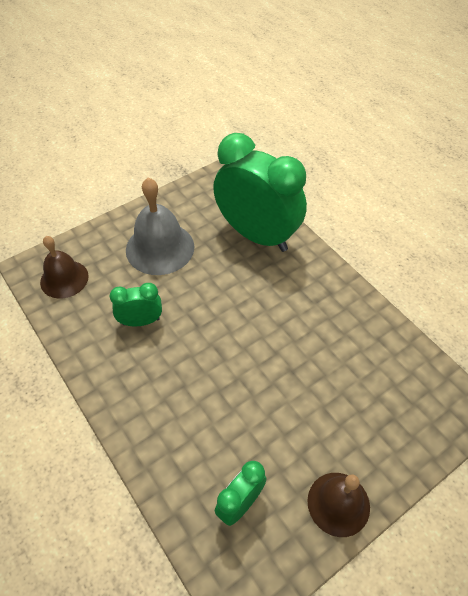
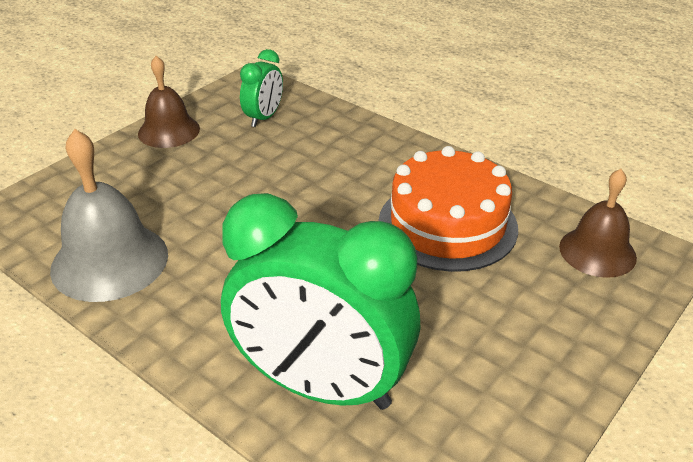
camera: 165 degrees right, 15 degrees down
(141, 321) = (447, 224): green clock -> orange cake
(160, 248) = (488, 325): grey bell -> grey bell (110, 261)

